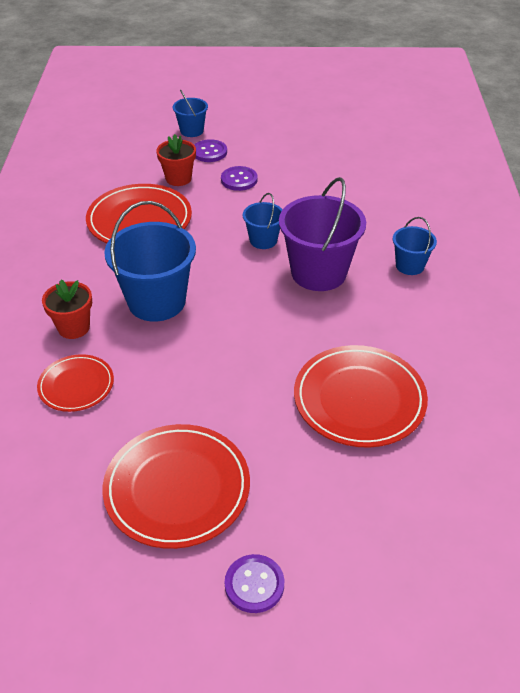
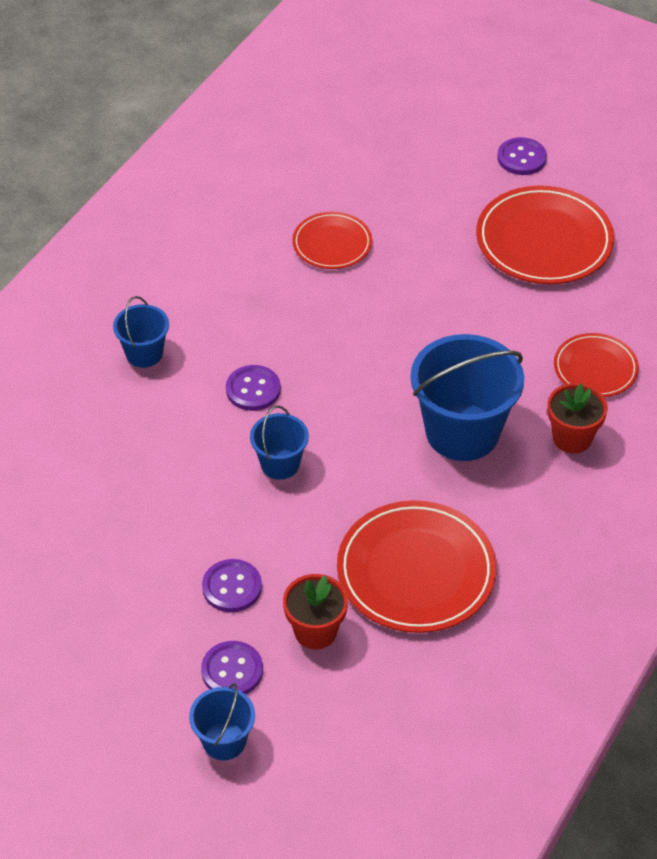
camera: 150 degrees left, 5 degrees up
(318, 272) = (253, 389): purple bucket -> purple button
(359, 399) = (332, 244): red plate -> red plate, size x0.58

